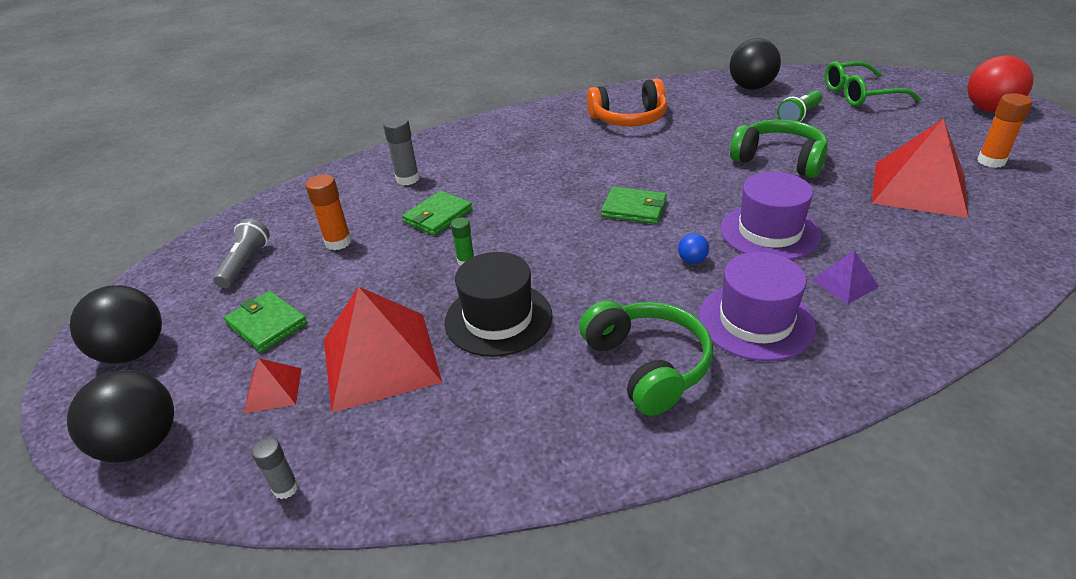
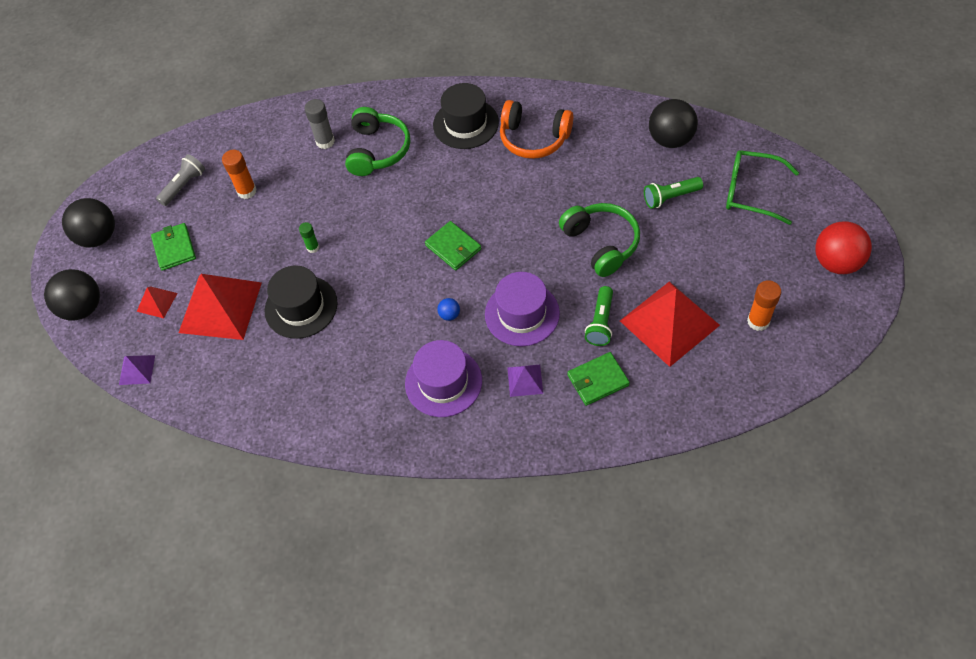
camera: 30 degrees right, 20 degrees up
(286, 488) = (137, 370): grey glue stick -> purple pyramid
(438, 216) = (321, 193): green wallet -> green wallet (597, 380)
(551, 128) = (465, 124): none -> black hat
(647, 365) = (356, 382): green headphones -> green headphones (377, 150)
(856, 210) = (601, 322): none -> green flashlight

